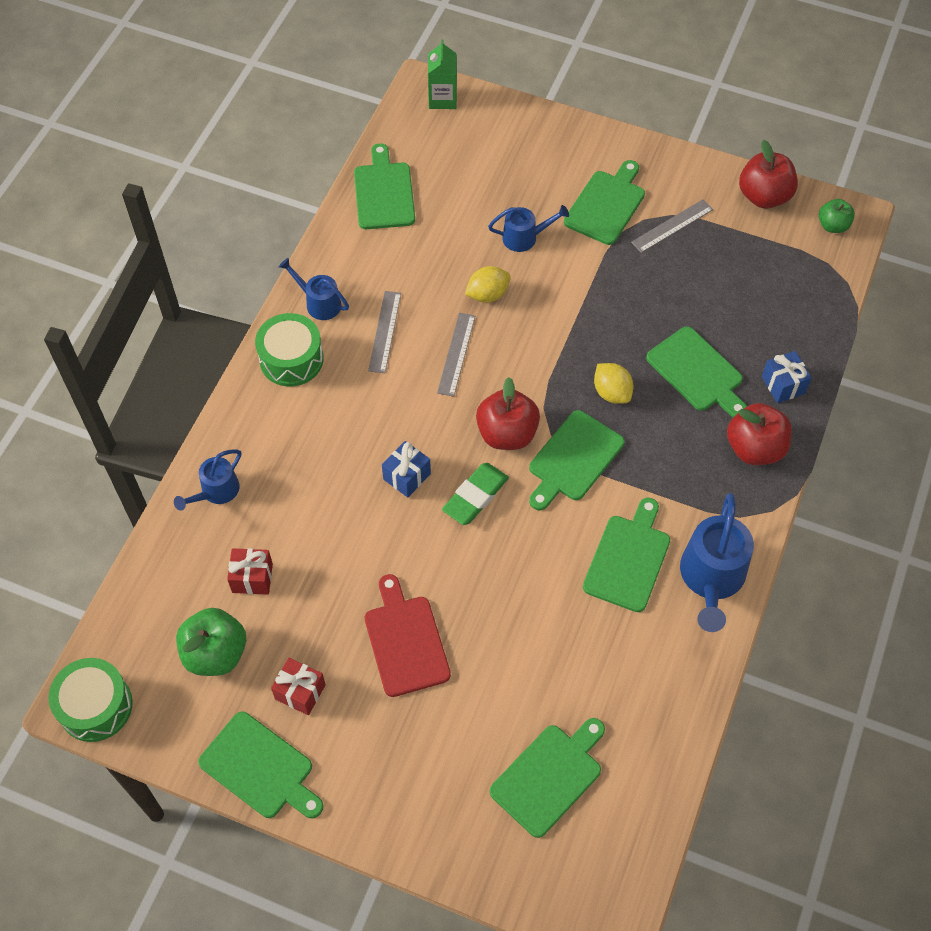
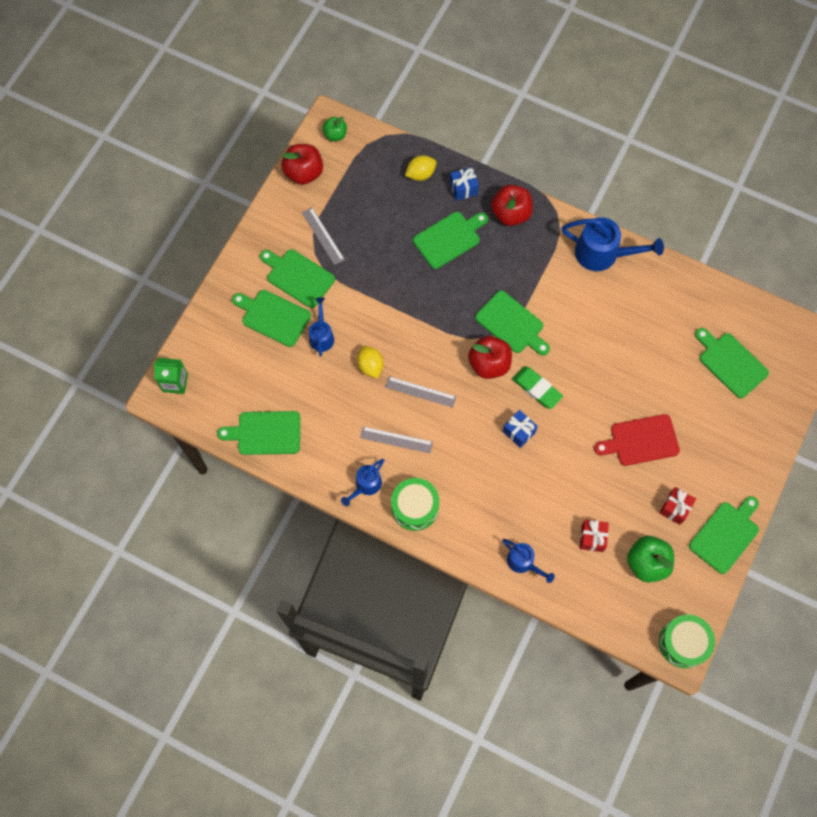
camera: 85 degrees left, 10 degrees up
(611, 392) = (461, 294): yellow lemon -> yellow lemon (420, 174)
(628, 559) = (587, 300): green cutting board -> green cutting board (273, 316)

